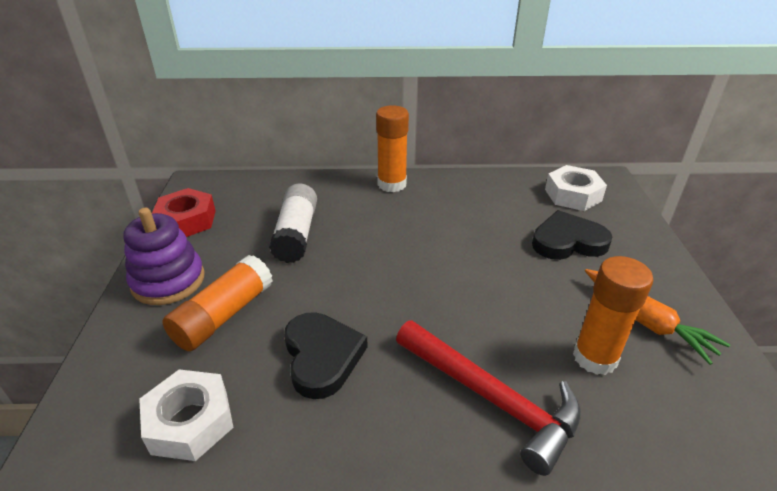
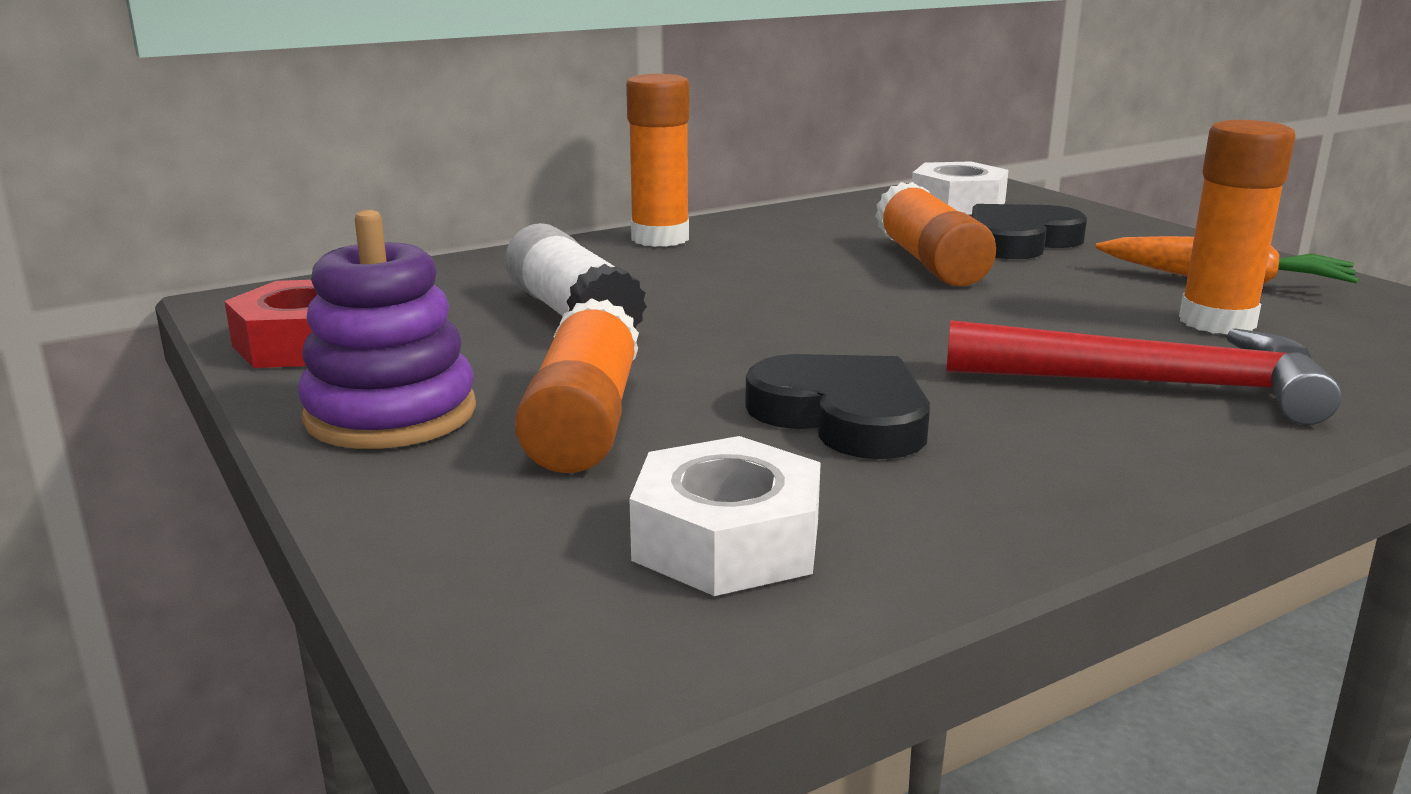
camera: 30 degrees left, 15 degrees down
(497, 246) = (930, 262): none -> orange glue stick

